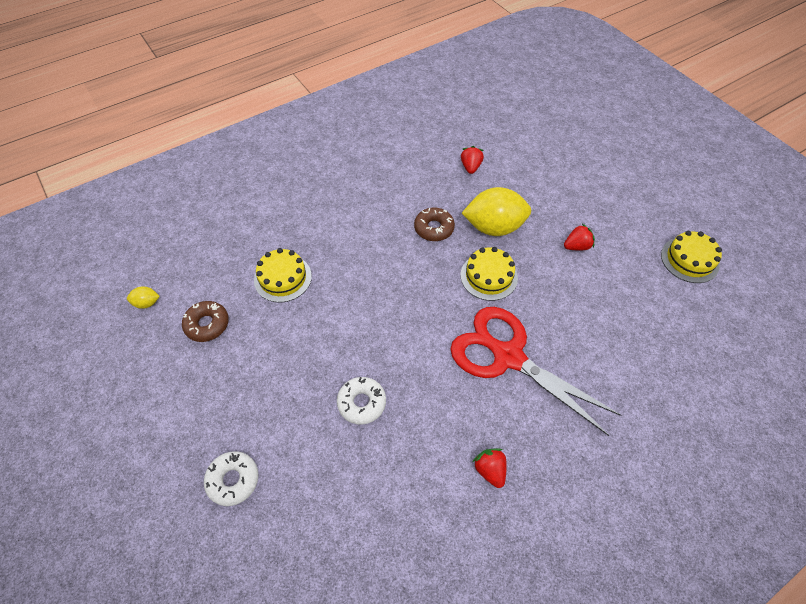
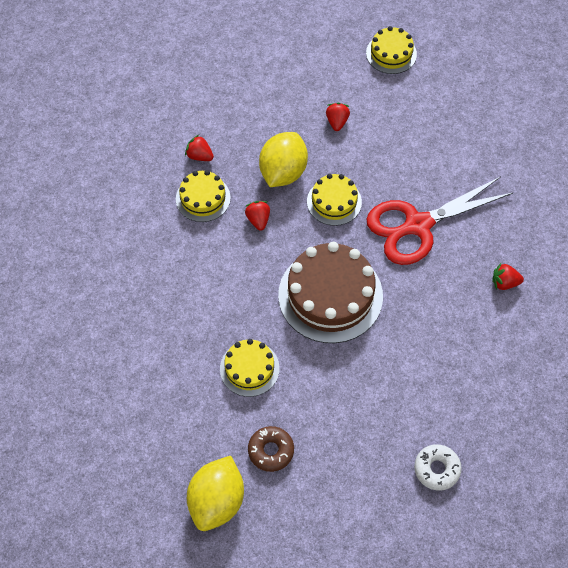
camera: 65 degrees left, 5 degrees up
(147, 303) = (217, 501): yellow lemon -> yellow lemon, size x2.33
(361, 403) = (410, 349): white donut -> none
(387, 311) = (330, 295): none -> brown cake
(431, 184) = (203, 198): none -> yellow cake
(434, 228) = (258, 220): brown donut -> red strawberry

